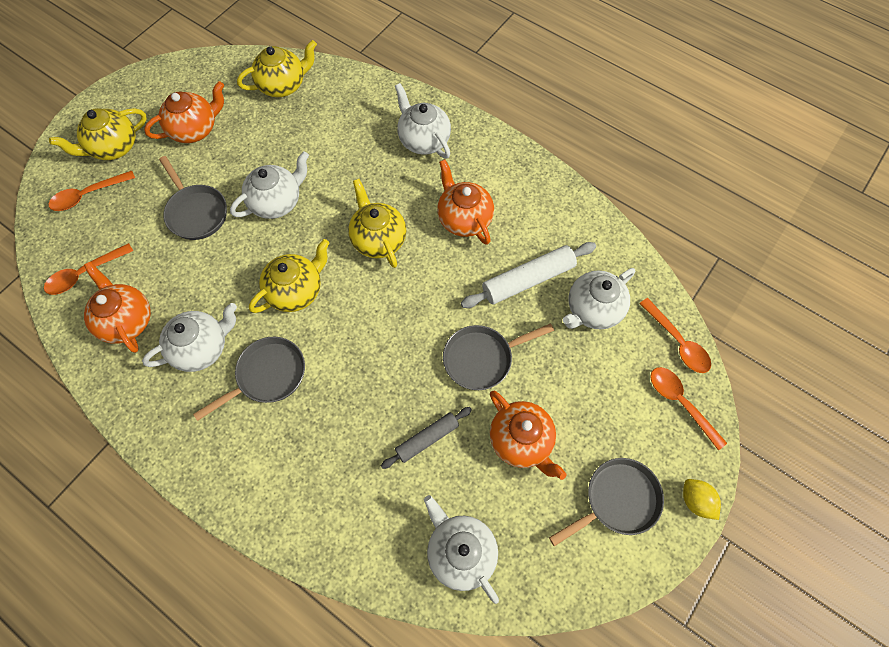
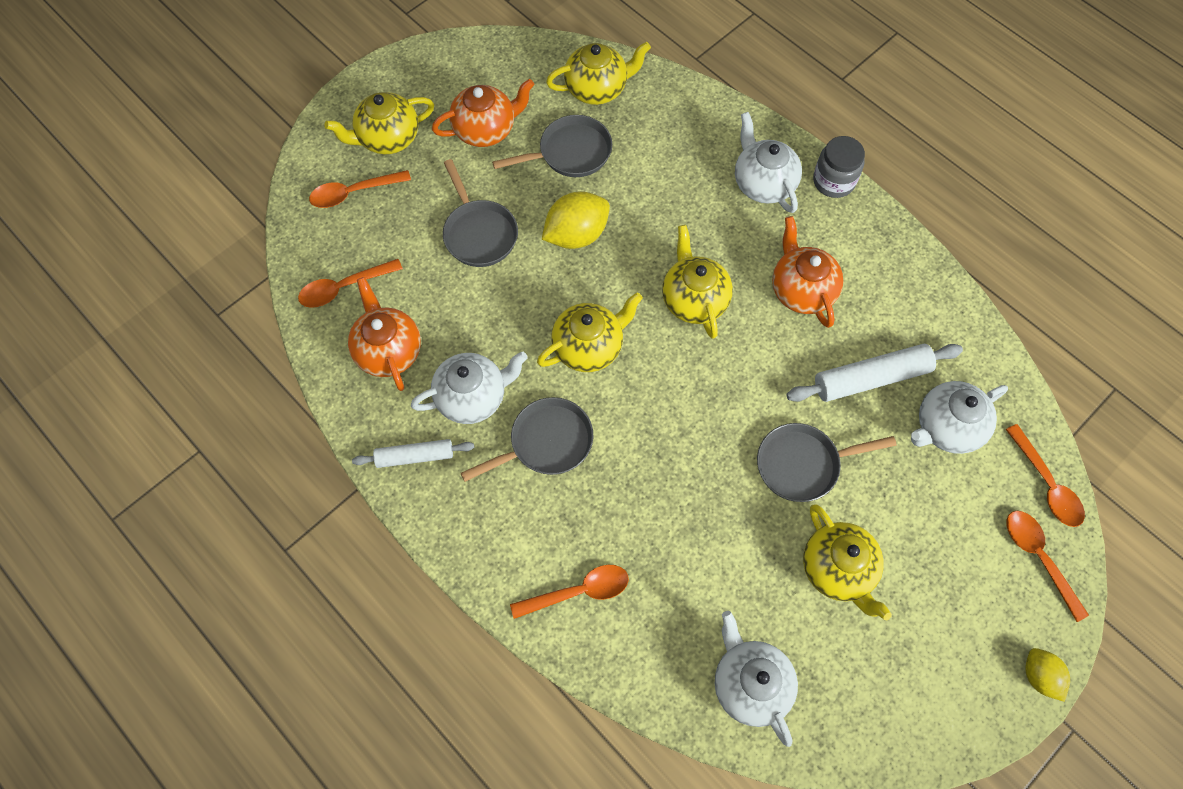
camera: 10 degrees right, 0 degrees up
(156, 406) = (415, 456): none -> white rolling pin
(277, 202) = (576, 235): white teapot -> yellow lemon
(306, 498) = (578, 592): none -> orange spoon
(427, 439) = (726, 548): grey rolling pin -> none
(479, 130) = (833, 181): none -> grey jar
(521, 441) = (838, 570): orange teapot -> yellow teapot
(617, 500) = (944, 659): grey pan -> grey pan (570, 153)

